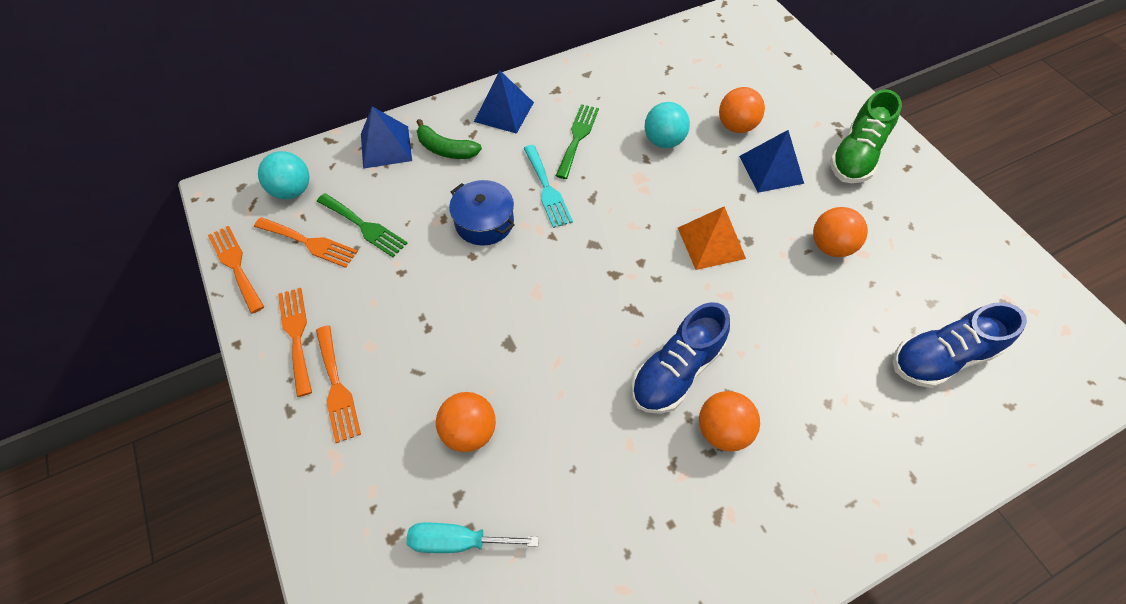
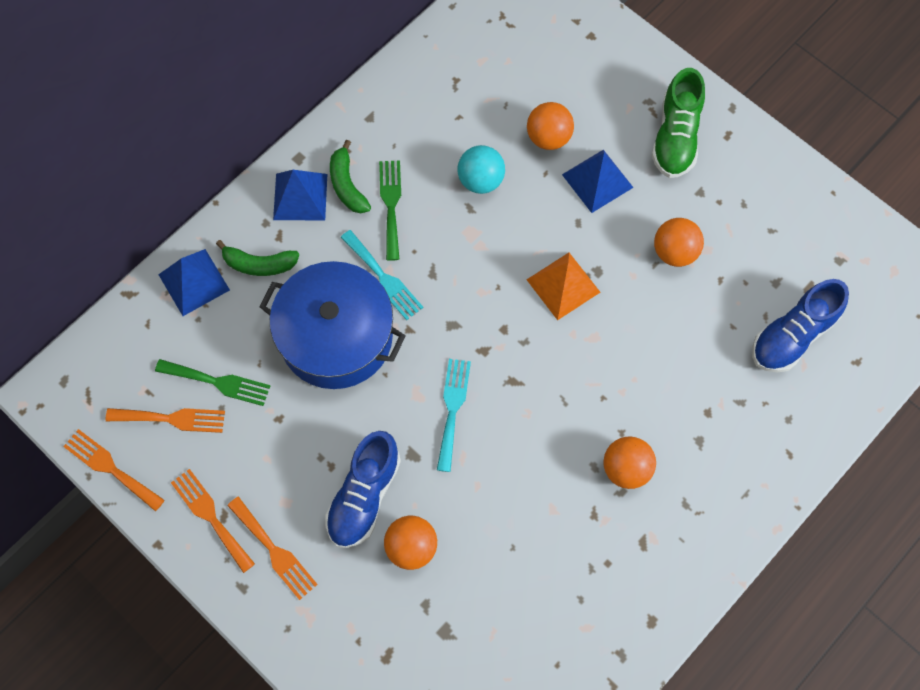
camera: 20 degrees left, 10 degrees up
(292, 190) = (122, 367): turquoise ball -> none
(458, 541) = (441, 640): turquoise screwdriver -> none
(484, 222) = (336, 336): blue pot -> blue pot, size x1.83
(546, 114) = (347, 185): none -> green banana
(564, 315) = (452, 409): none -> turquoise fork
(676, 371) = (570, 428): blue shoe -> blue shoe (364, 496)

